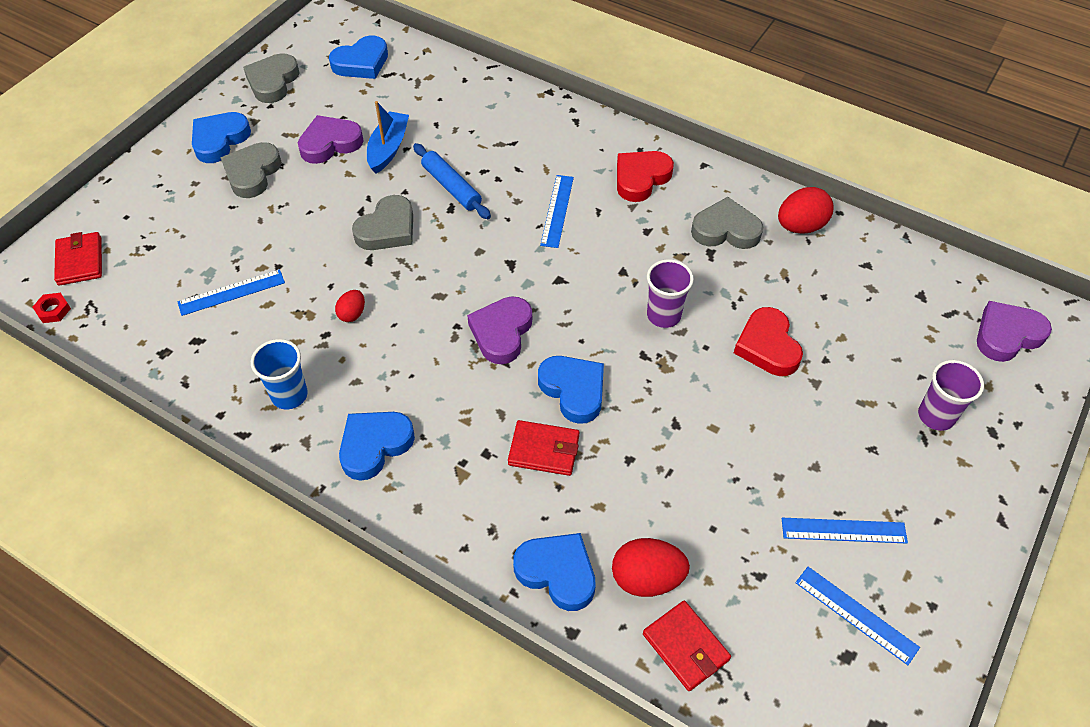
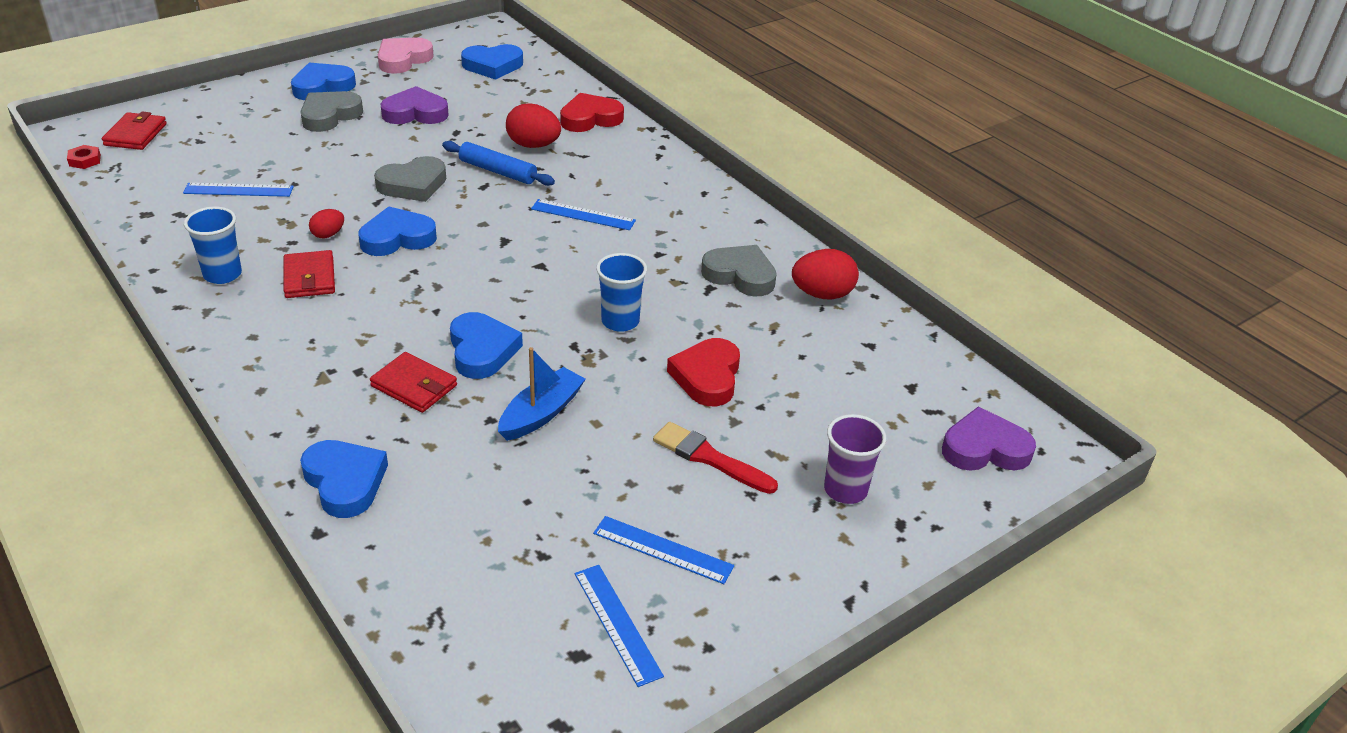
camera: 20 degrees right, 15 degrees down
(273, 82) = (403, 59): grey heart -> pink heart
(374, 445) = (263, 333): blue heart -> blue heart (397, 238)
(388, 148) = (464, 129): blue boat -> blue boat (541, 413)
(451, 187) = (498, 171): blue rolling pin -> blue rolling pin turned 45 degrees counterclockwise
(501, 332) = (451, 287): purple heart -> none
(557, 211) = (583, 215): blue ruler -> blue ruler turned 75 degrees clockwise
(641, 178) = (686, 213): red heart -> red heart (590, 118)
(646, 578) = (426, 517): red egg -> red egg (533, 145)
(663, 315) = (620, 321): purple cup -> blue cup
(685, 647) = (417, 584): red wallet -> red wallet (309, 278)
(821, 427) = (709, 458): none -> red brush

